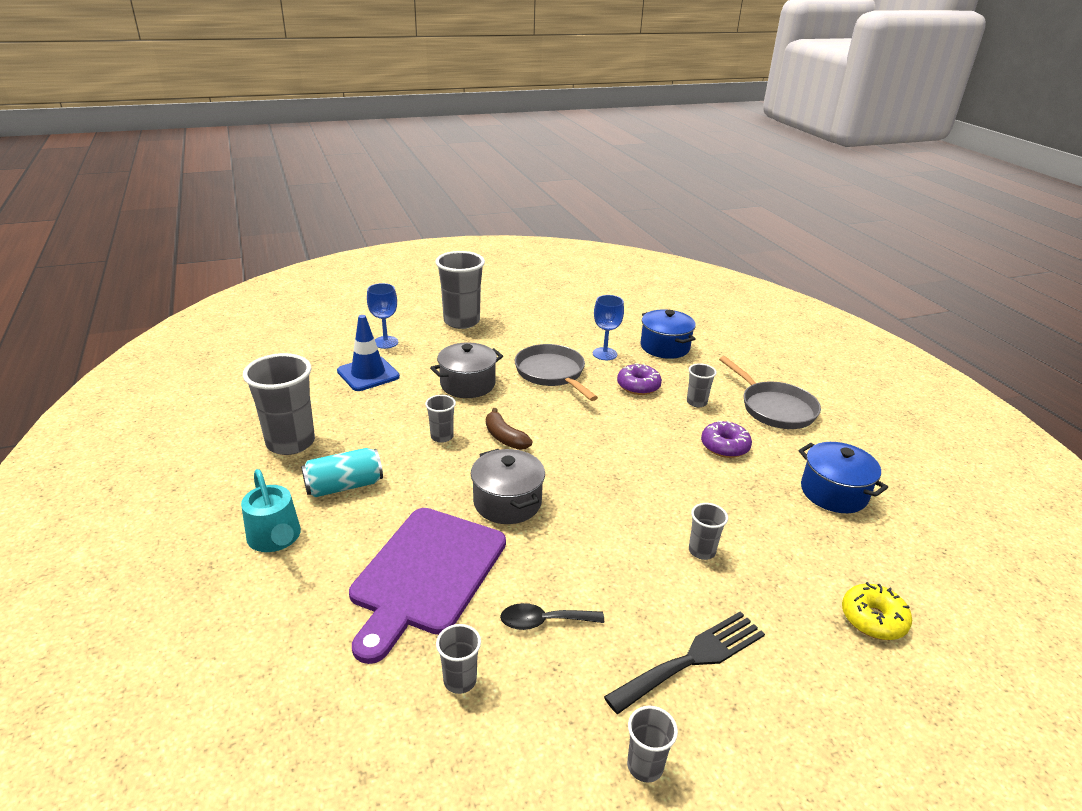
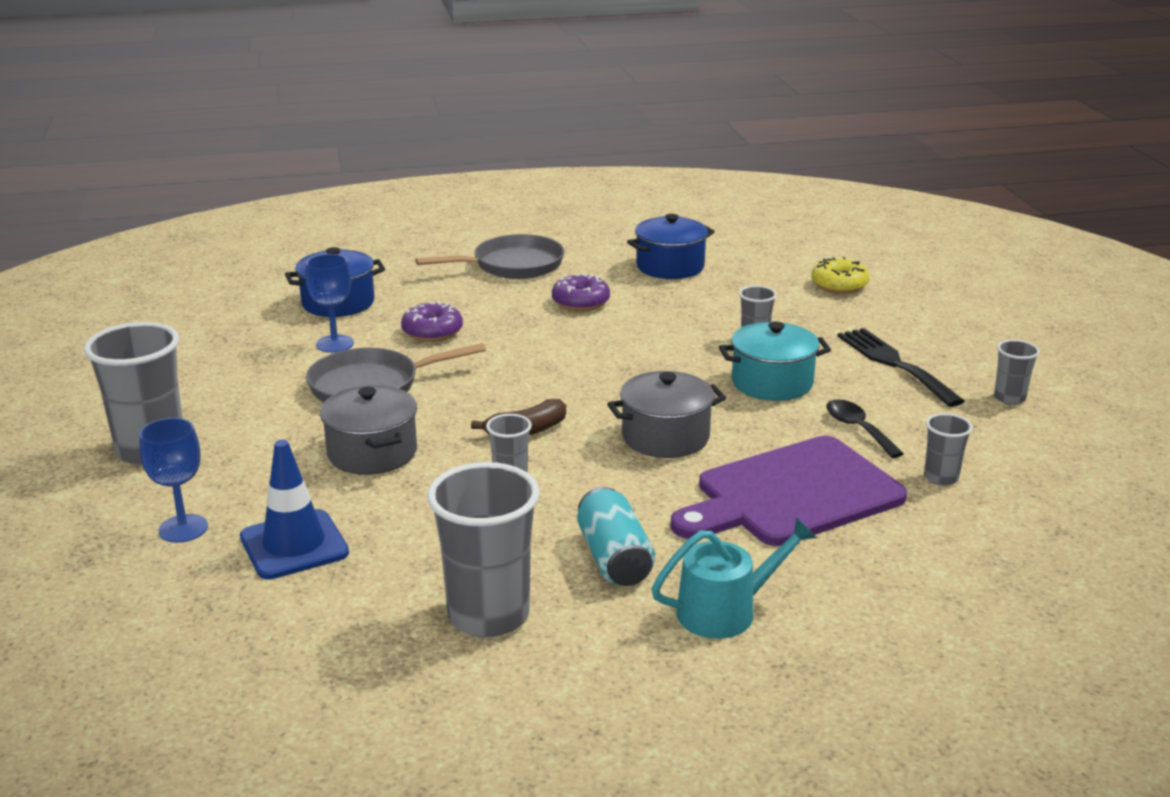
camera: 80 degrees left, 5 degrees down
(426, 574) = (792, 494): purple cutting board -> purple cutting board turned 120 degrees clockwise
(544, 621) = (858, 429): black spoon -> black spoon turned 150 degrees clockwise
(617, 563) = (772, 383): none -> turquoise pot
(696, 402) = (484, 303): grey cup -> none

